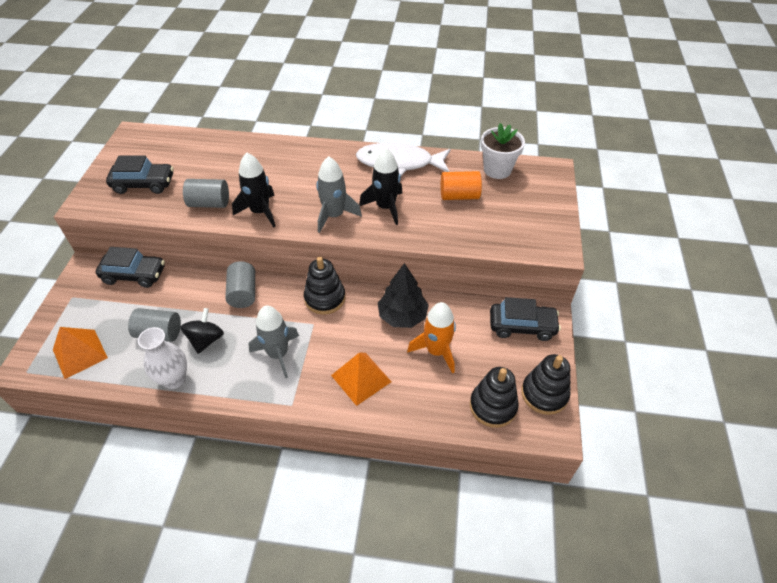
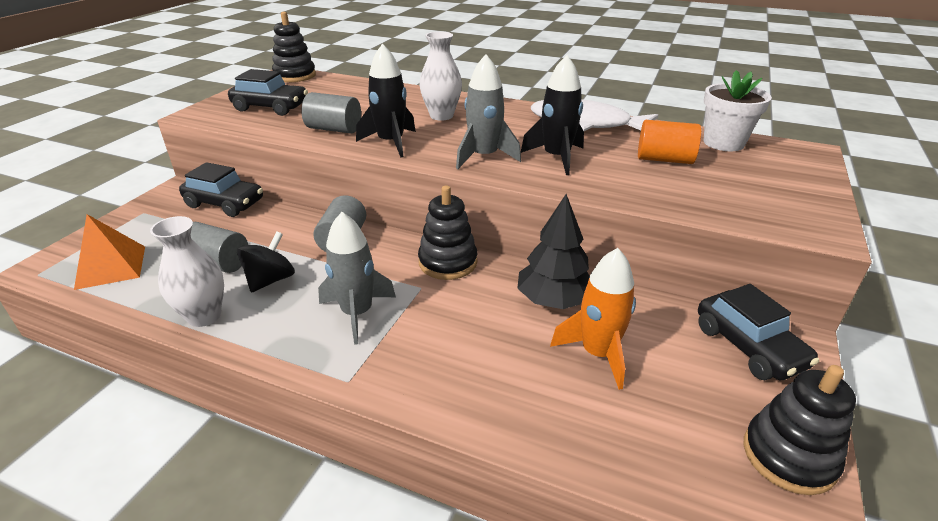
camera: 15 degrees right, 15 degrees down
(288, 172) = (441, 116): none -> white vase
(361, 378) = (467, 367): orange pyramid -> none
(493, 406) = (686, 455): black stacking toy -> black stacking toy (295, 76)
(522, 326) = (748, 346): black car -> black car turned 45 degrees clockwise

